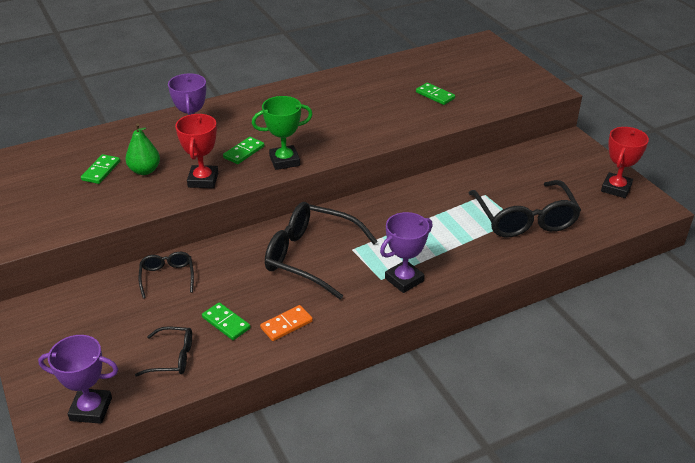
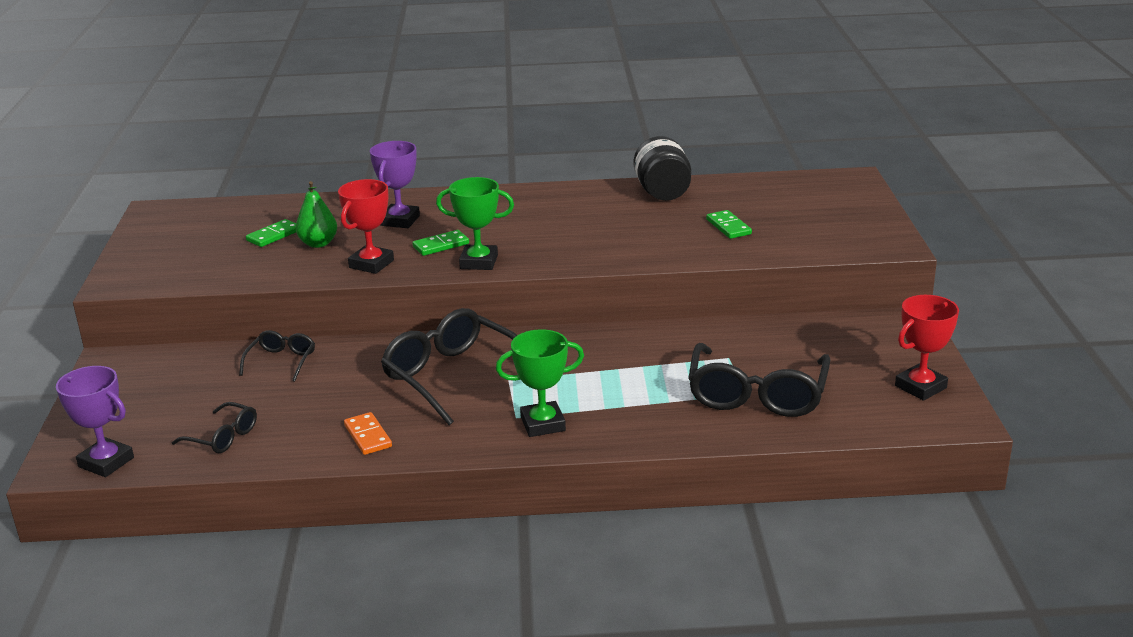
camera: 25 degrees right, 10 degrees down
(226, 323) = (305, 418): green domino -> none
(286, 325) = (368, 436): orange domino -> orange domino turned 75 degrees clockwise
(368, 75) = (662, 193): none -> black jar
(404, 280) = (543, 424): purple trophy -> green trophy

